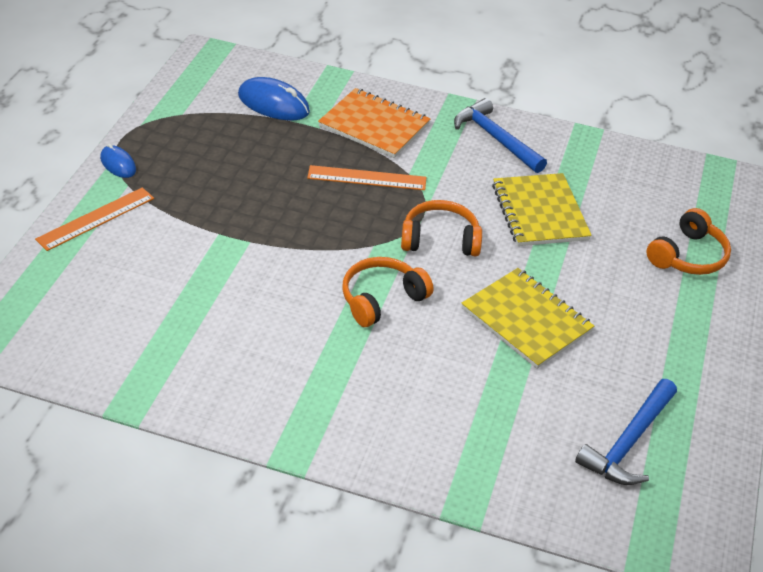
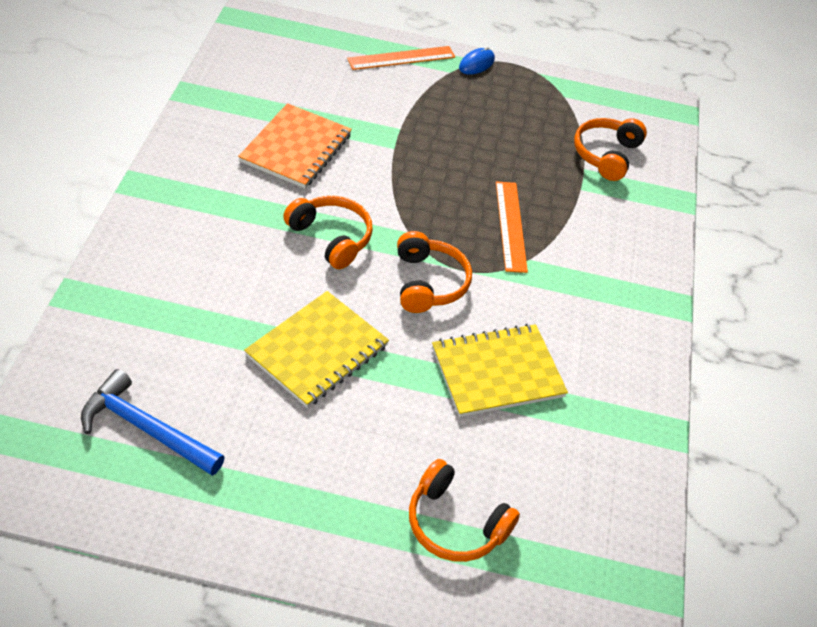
camera: 80 degrees right, 5 degrees up
(96, 218) = (401, 58): orange ruler -> orange ruler turned 60 degrees counterclockwise
(273, 104) = (606, 155): blue mouse -> orange headphones
(374, 125) = (601, 231): orange notebook -> orange notebook (296, 148)
(496, 138) = (621, 337): blue hammer -> none

